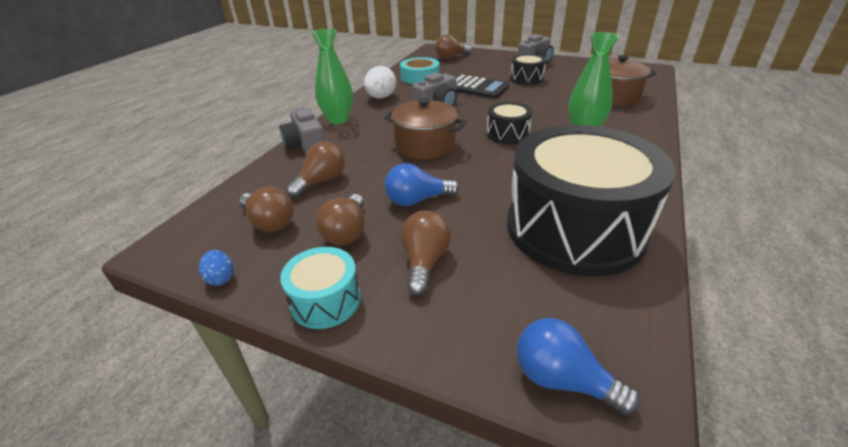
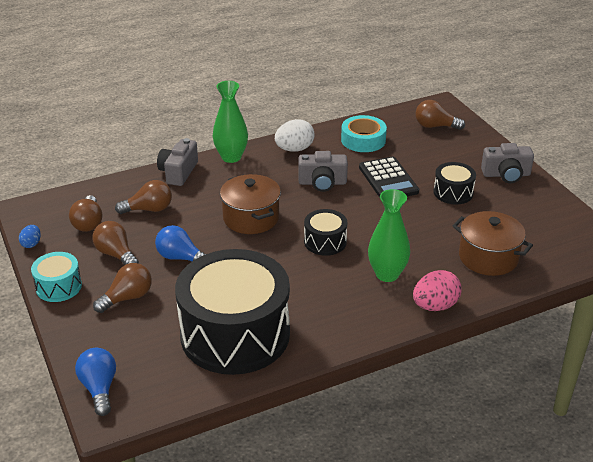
camera: 40 degrees right, 0 degrees up
(347, 232) = (116, 254): brown light bulb -> brown light bulb turned 90 degrees clockwise
(647, 133) = (435, 306): none -> pink egg

